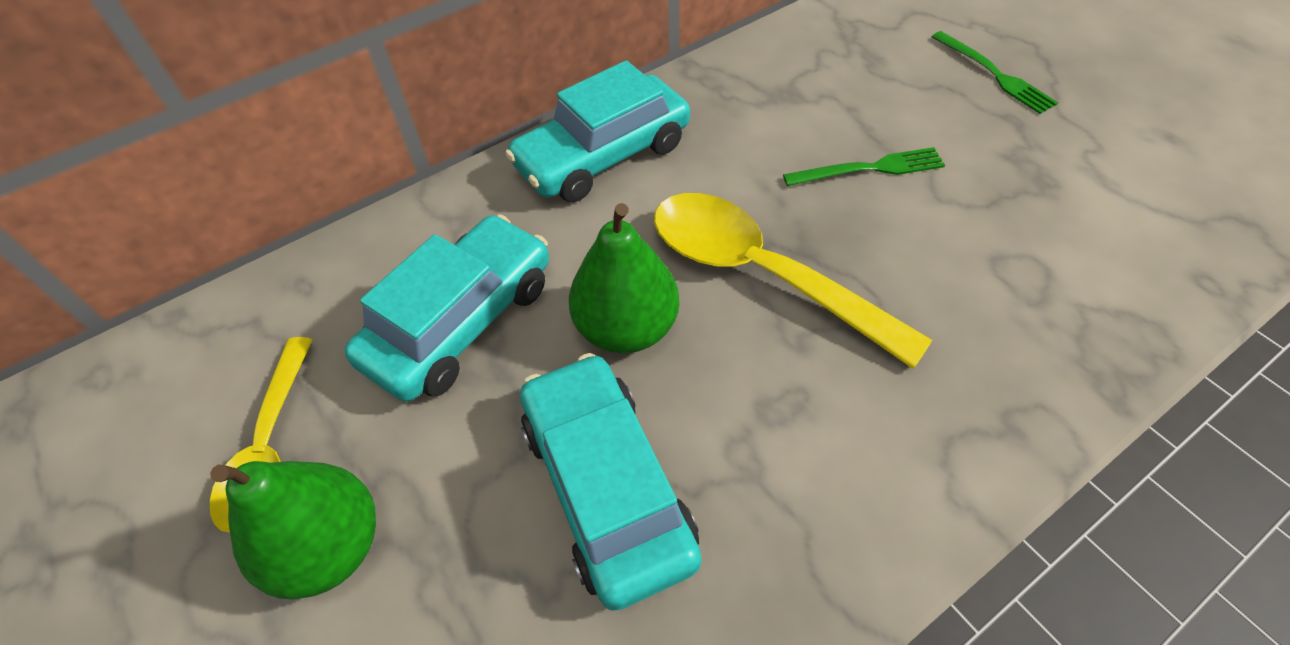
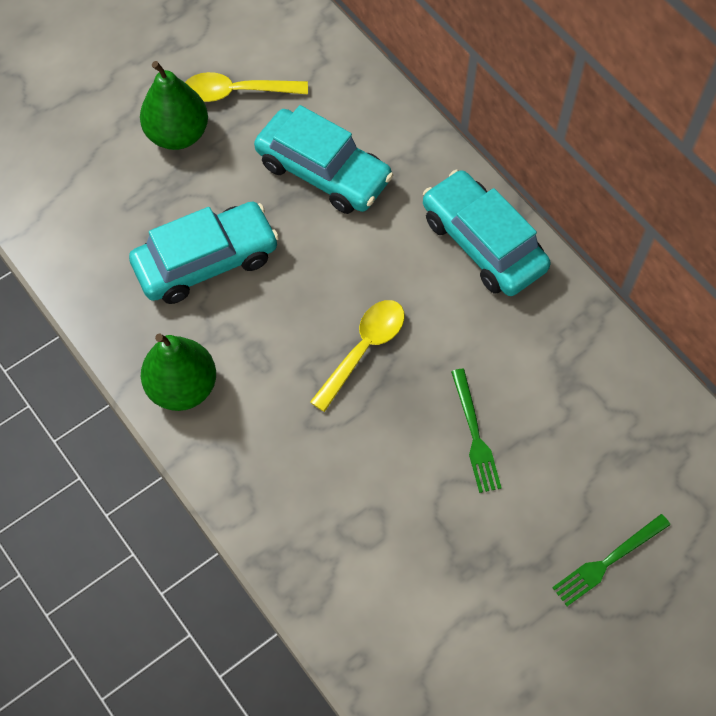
camera: 85 degrees right, 10 degrees up
(626, 328) = (317, 266): green pear -> green pear (182, 387)
(761, 274) = (363, 349): yellow spoon -> yellow spoon, size x0.64

